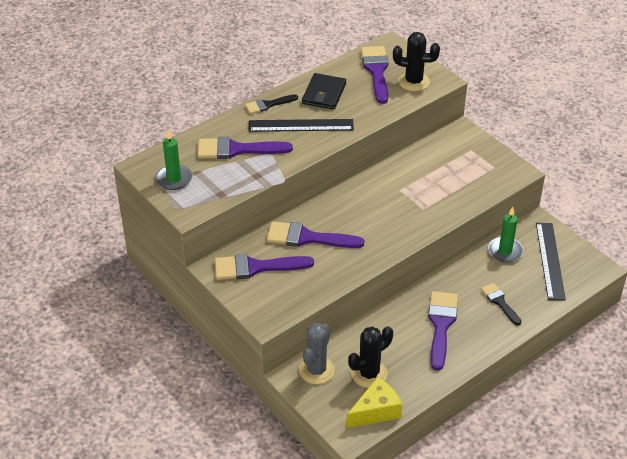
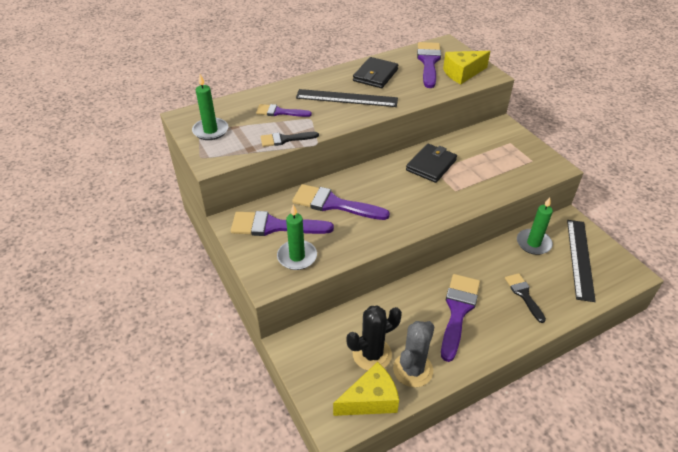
camera: 10 degrees right, 0 degrees up
(237, 150) = (279, 112): purple brush -> purple brush, size x0.60
(268, 105) = (321, 79): black brush -> black brush (285, 139)
(286, 294) = (297, 257): none -> green candle
(316, 370) = (317, 342): grey cactus -> grey cactus (413, 369)
(395, 185) = (431, 165): none -> black wallet
(413, 82) = (462, 73): black cactus -> yellow cheese

